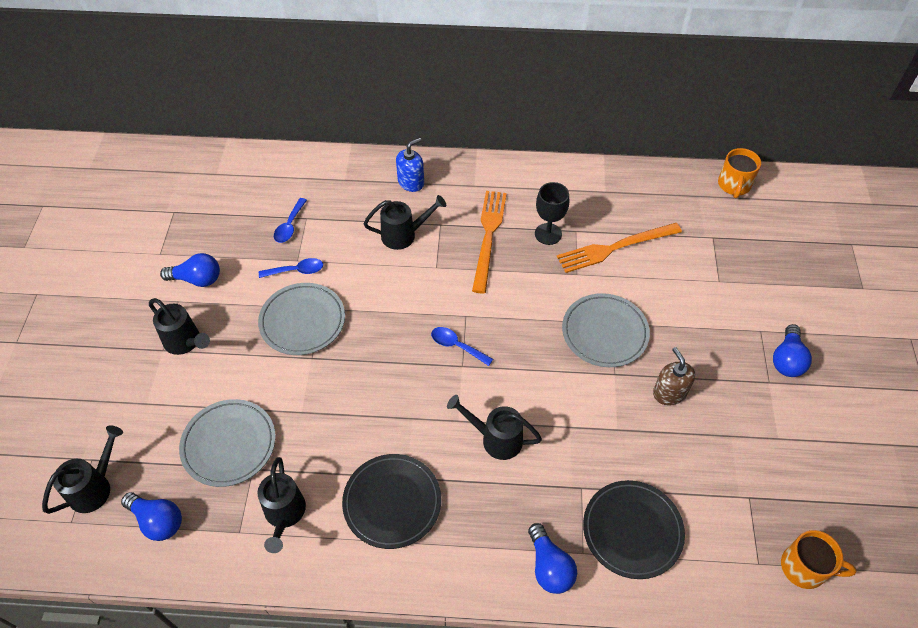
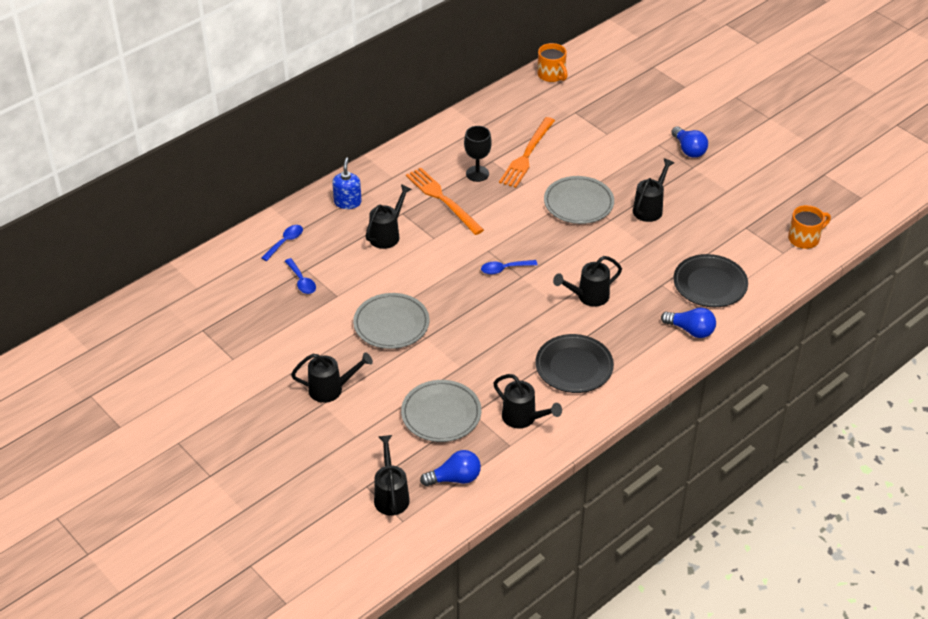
camera: 45 degrees left, 10 degrees down
(197, 279) = (284, 353): blue light bulb -> none
(296, 271) = (345, 301): blue spoon -> blue spoon (285, 242)
(669, 393) = (650, 208): brown soap dispenser -> black watering can

